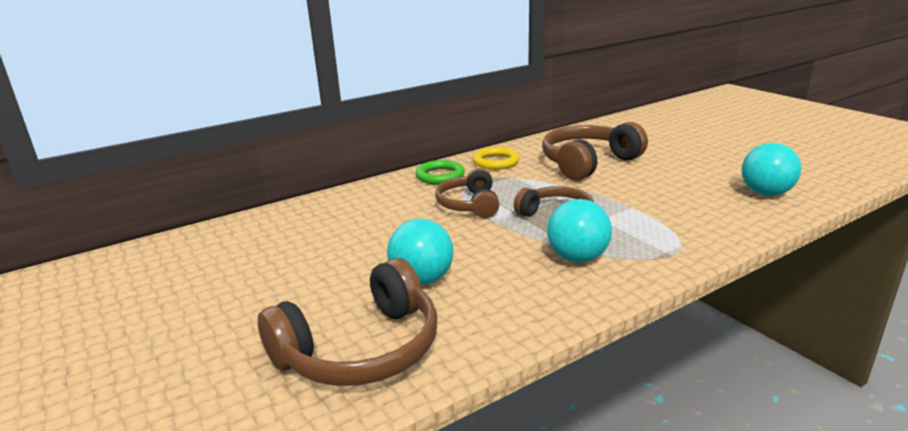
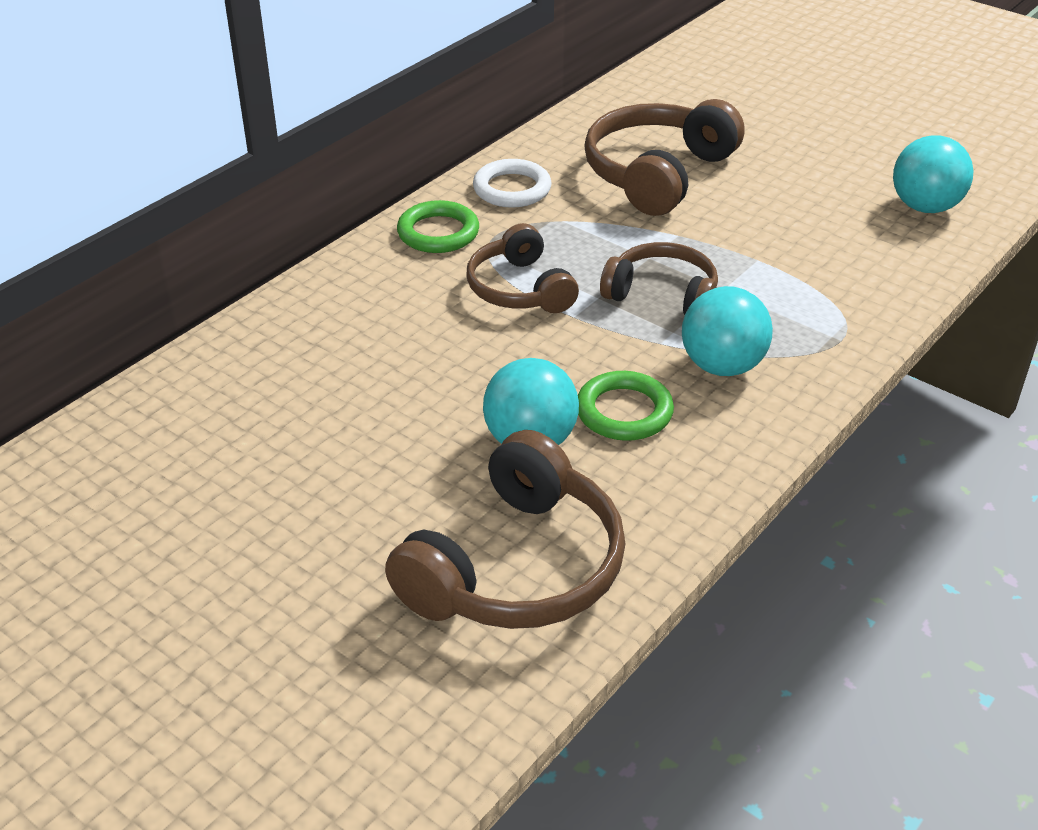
camera: 20 degrees left, 15 degrees up
(494, 273) = (624, 412): none -> green ring
(496, 162) = (512, 189): yellow ring -> white ring

